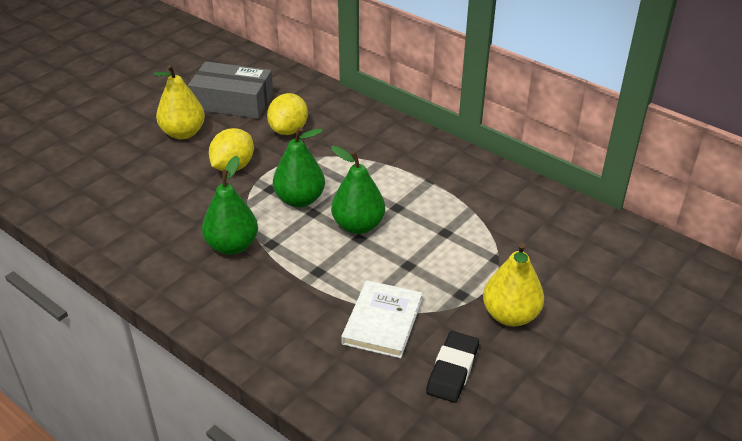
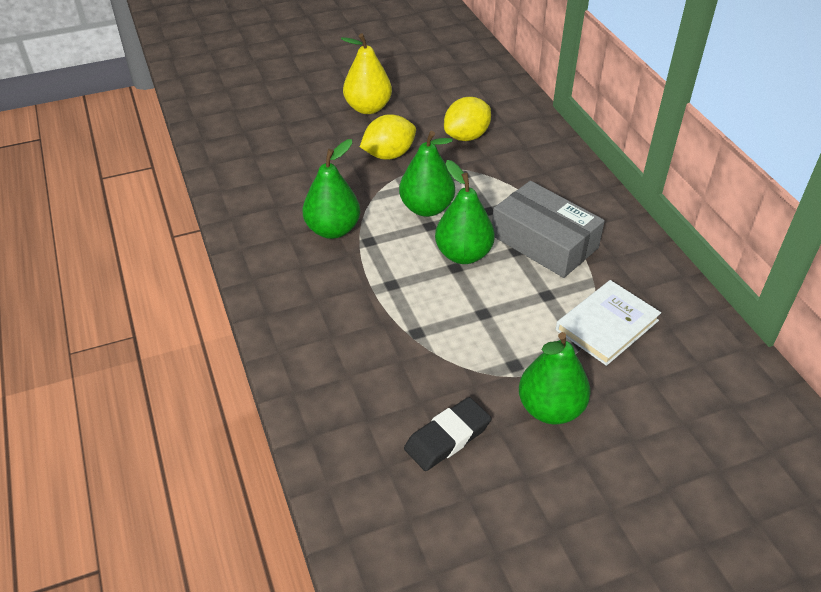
camera: 30 degrees right, 5 degrees up
(232, 102) = (434, 92): grey box -> grey box (544, 241)
(382, 322) = (415, 359): white book -> white book (607, 325)
(510, 315) = (550, 409): yellow pear -> green pear

